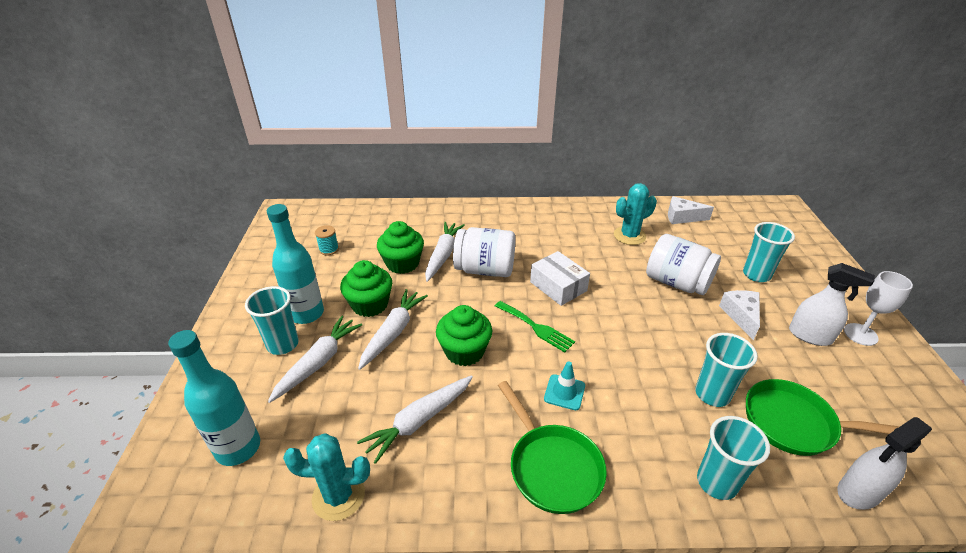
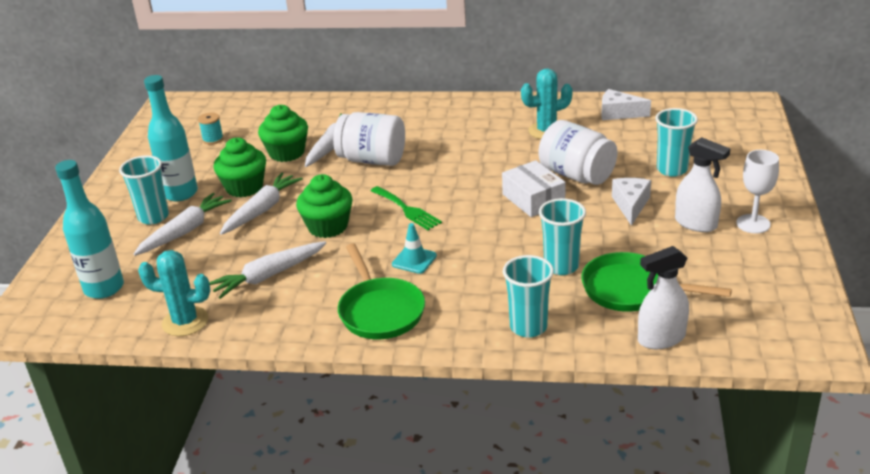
camera: 10 degrees right, 5 degrees down
(558, 286) = (445, 176): white box -> white box (533, 199)

